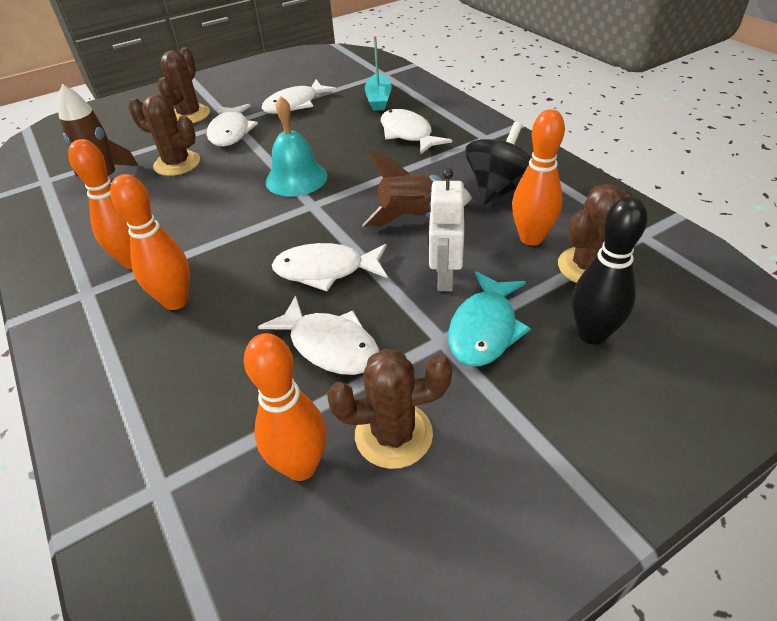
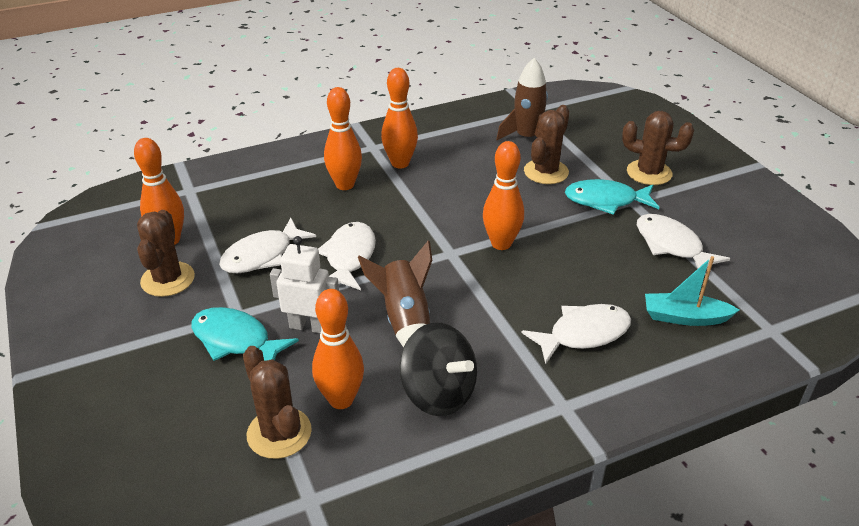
camera: 95 degrees right, 5 degrees down
(230, 132) = (605, 201): white fish -> turquoise fish
(296, 178) = (501, 244): turquoise bell -> orange bowling pin
(592, 334) = (194, 407): black bowling pin -> none

